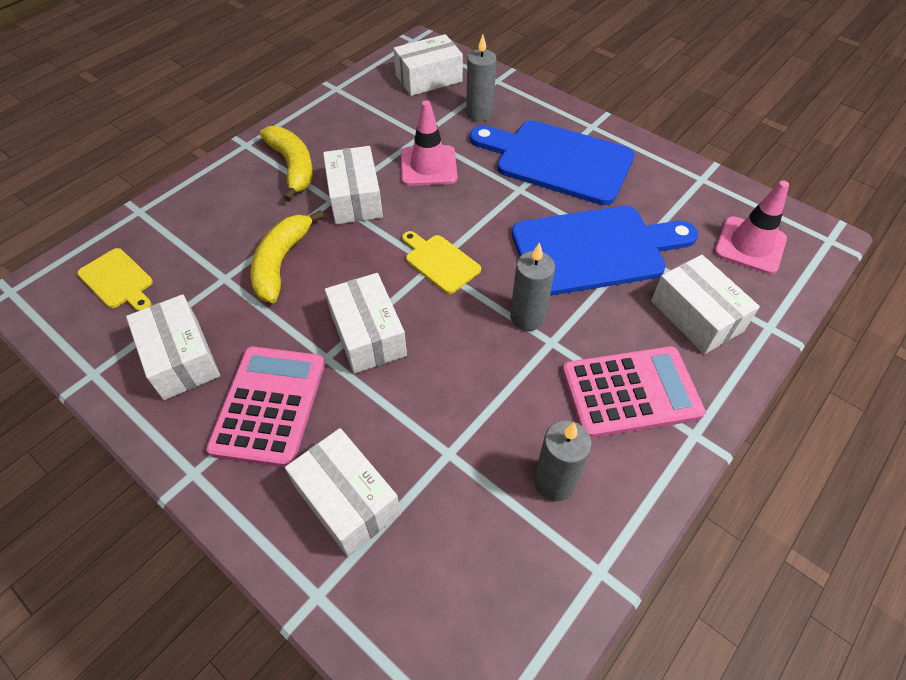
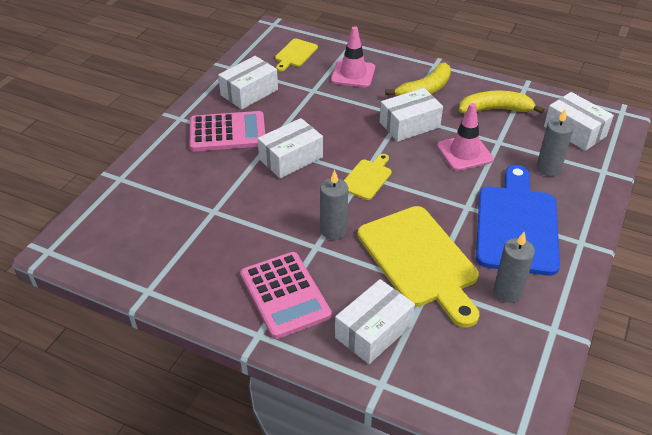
camera: 75 degrees right, 10 degrees down
(281, 263) = (335, 108): yellow banana -> yellow banana (495, 110)
(347, 500) = (175, 176): white box -> none
(554, 482) = (204, 262): grey candle -> grey candle (507, 292)
(595, 249) = (420, 260): blue cutting board -> yellow cutting board
(750, 245) = (477, 369): pink traffic cone -> pink traffic cone (353, 74)

